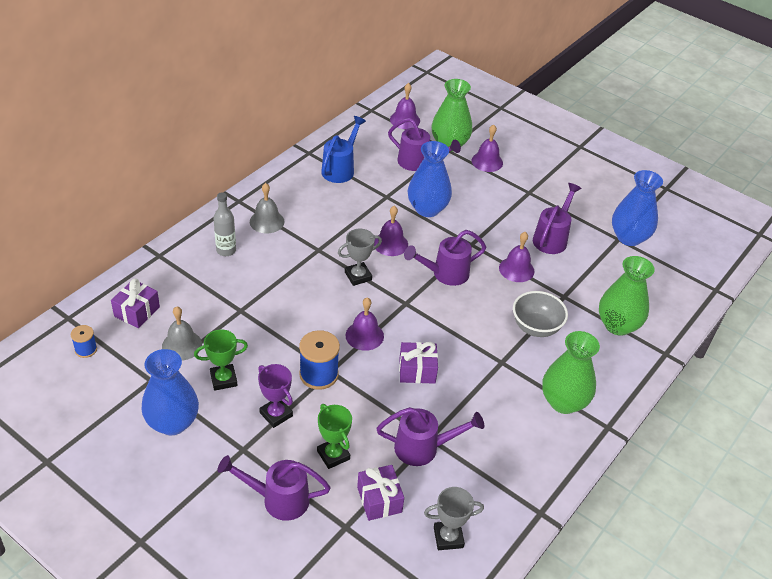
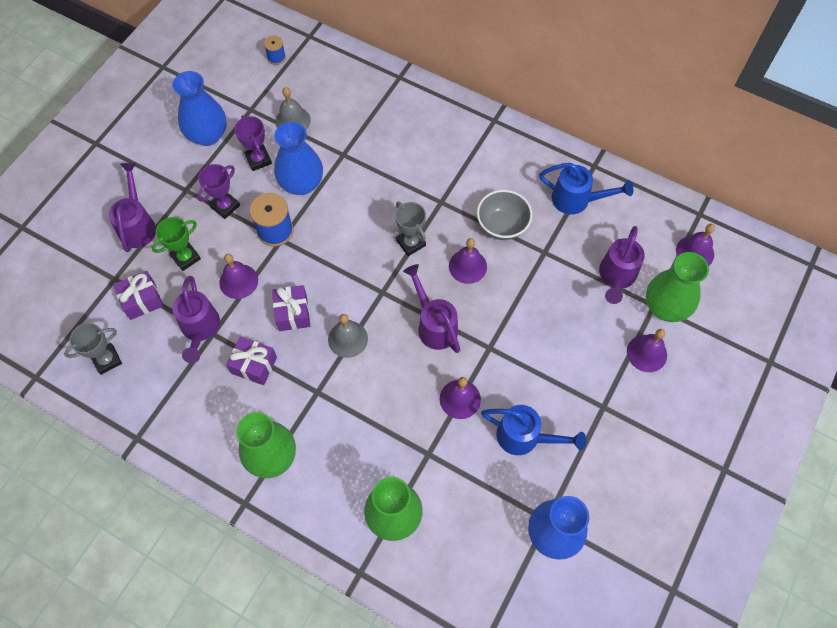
camera: 85 degrees right, 20 degrees up
(137, 312) = (325, 79): purple gift -> purple gift (254, 365)
(223, 379) = (258, 159): green trophy -> purple trophy
(226, 250) = (419, 126): grey bottle -> none
(267, 221) = (470, 150): grey bell -> grey bell (347, 339)
(364, 335) = (330, 261): purple bell -> purple bell (238, 281)
(427, 209) = (536, 296): blue vase -> blue vase (301, 184)
(448, 537) = (107, 360): grey trophy -> grey trophy turned 75 degrees clockwise
(536, 327) = (372, 424): grey bowl -> grey bowl (502, 226)
(552, 238) = (524, 437): purple watering can -> blue watering can

